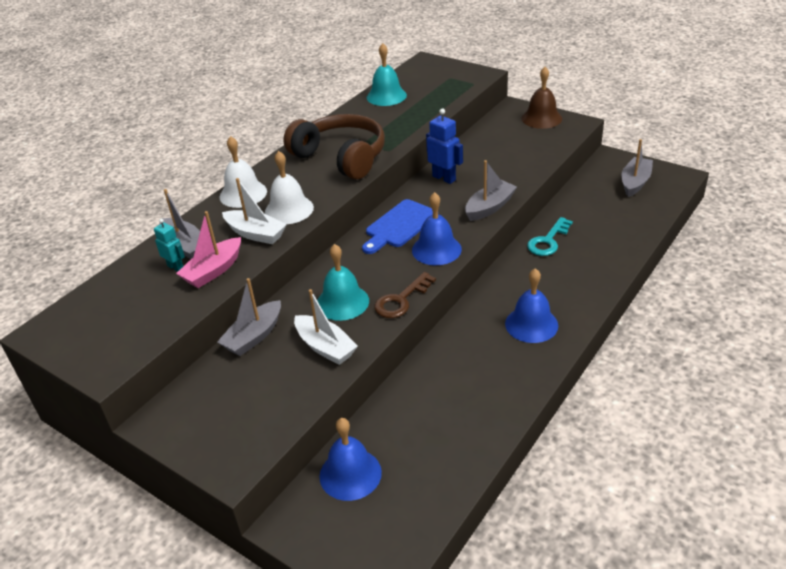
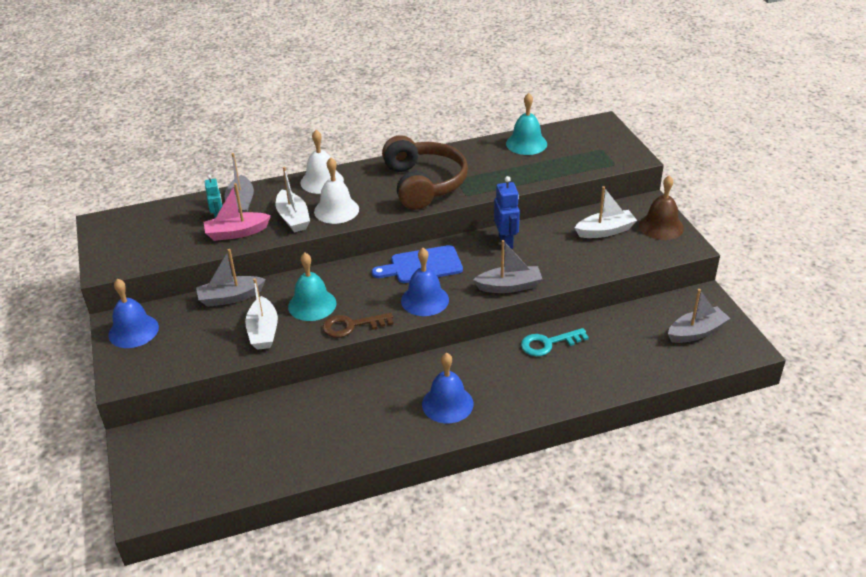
camera: 35 degrees right, 0 degrees up
(350, 474) = (203, 433): blue bell -> blue bell (133, 331)
(507, 138) = (605, 231): none -> white boat

